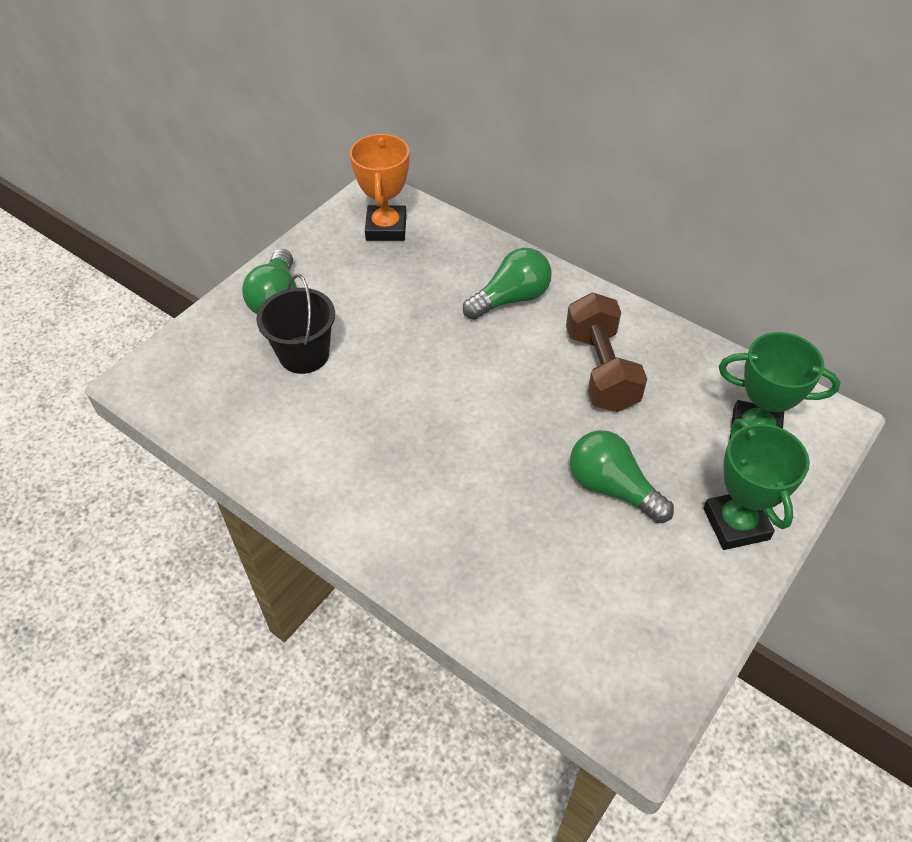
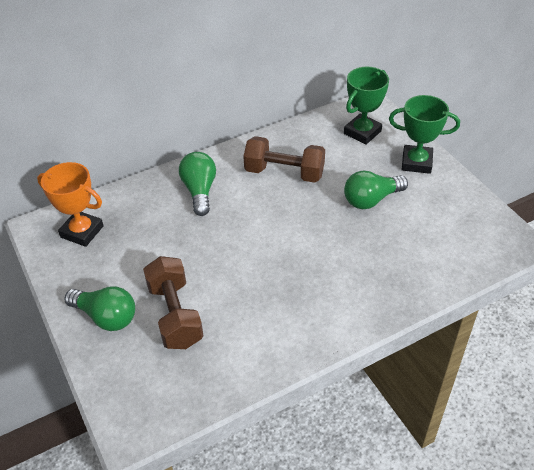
camera: 65 degrees left, 5 degrees down
(304, 354) = (175, 315): black bucket -> brown dumbbell

